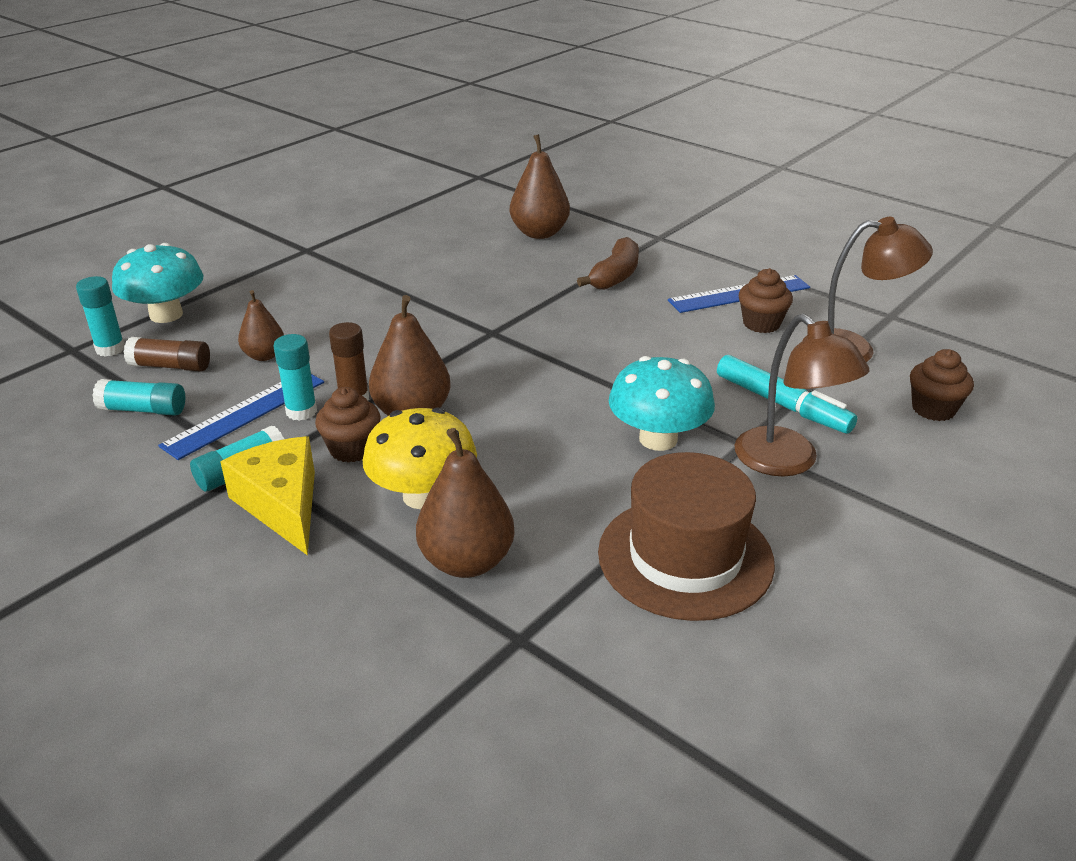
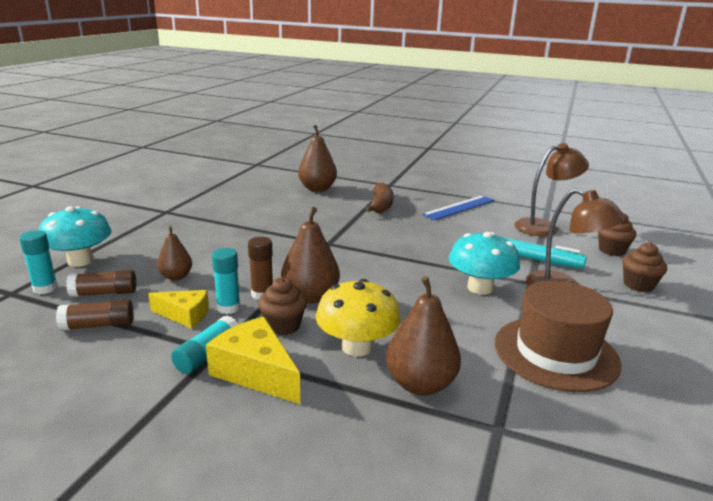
camera: 20 degrees left, 10 degrees down
(143, 410) = (98, 325): turquoise glue stick -> brown glue stick
(245, 413) = (185, 315): blue ruler -> yellow cheese
(761, 324) = (484, 220): brown cupcake -> brown cupcake (638, 285)

